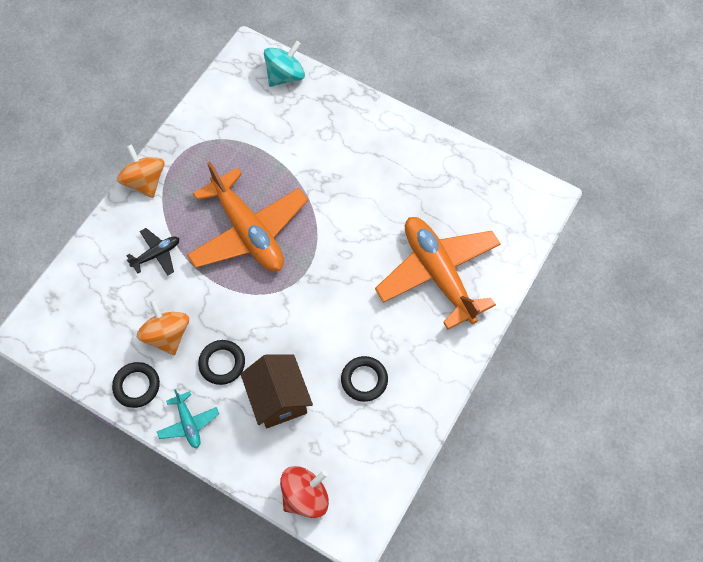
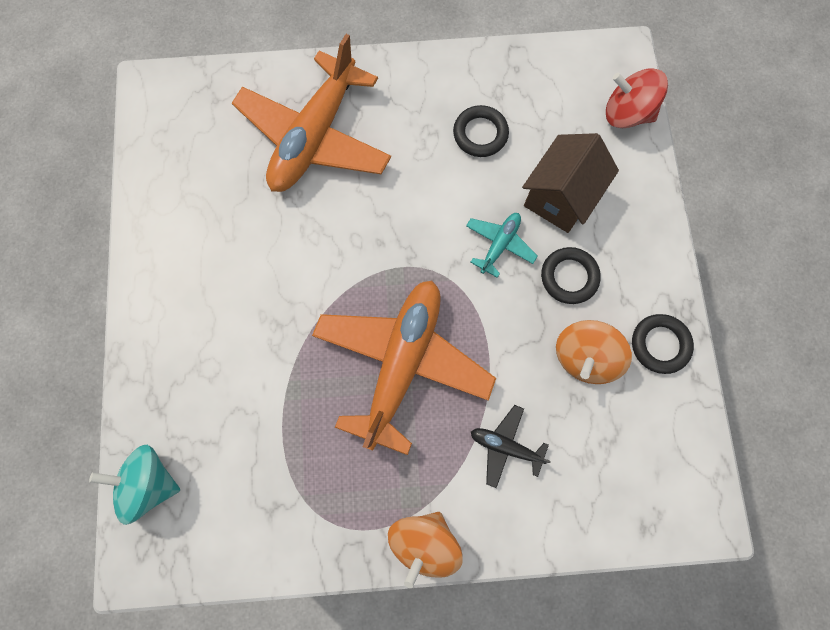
camera: 125 degrees left, 10 degrees up
(188, 423) = (651, 263): turquoise plane -> turquoise plane (499, 245)

